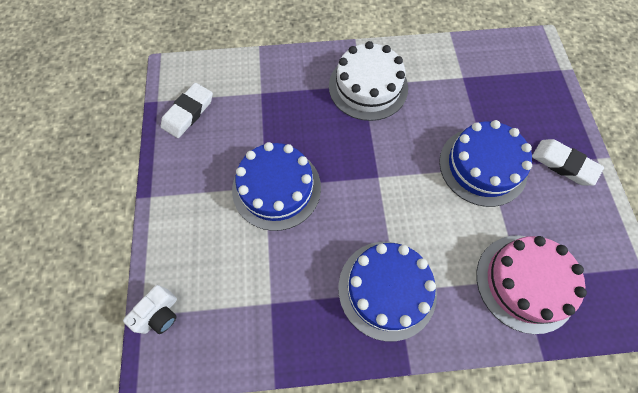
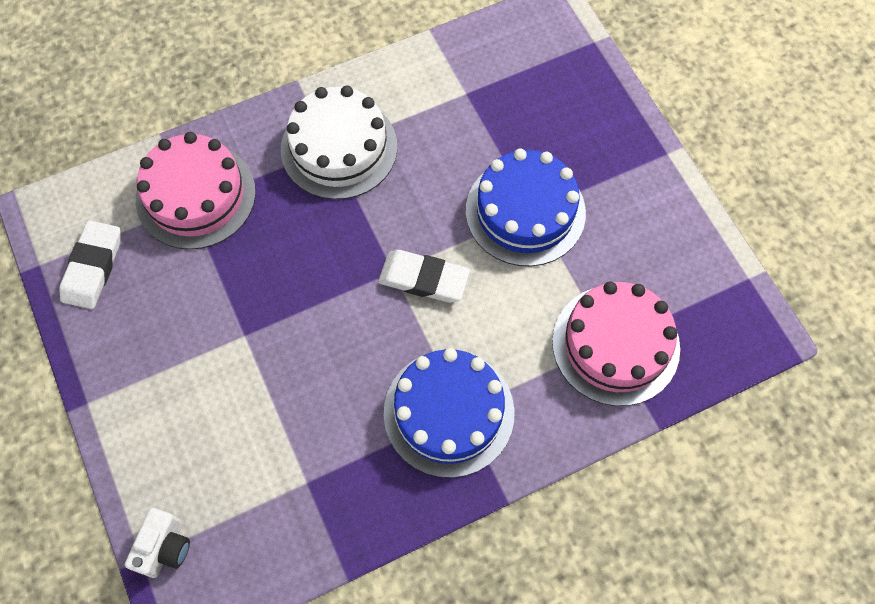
camera: 20 degrees left, 0 degrees up
(267, 89) = (196, 195): none -> pink cake
(276, 188) = (260, 332): blue cake -> none
(563, 164) = (627, 175): white eraser -> white eraser (423, 279)

